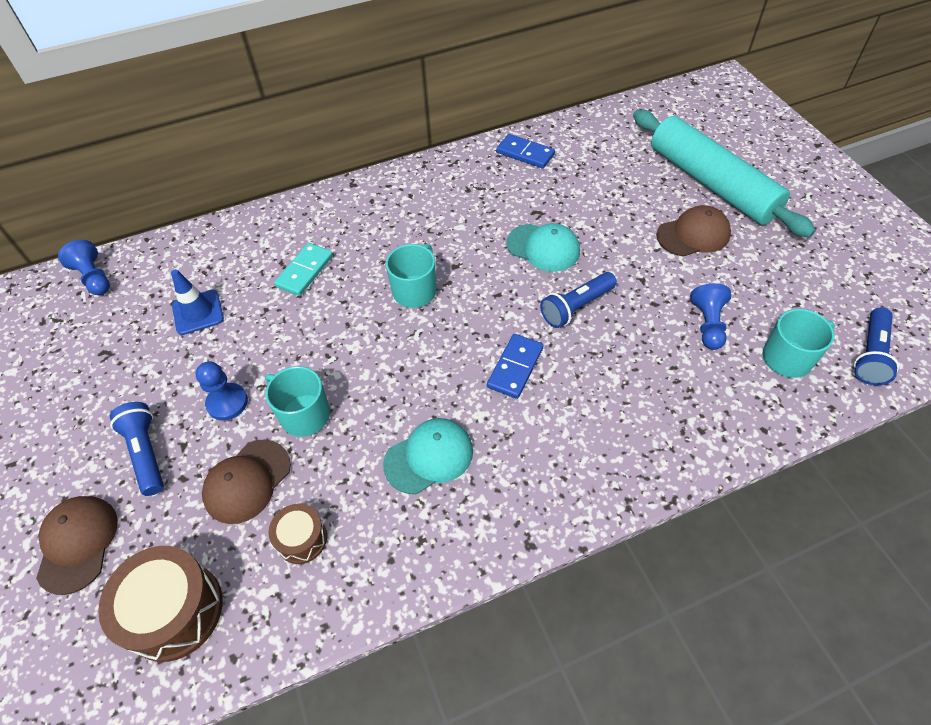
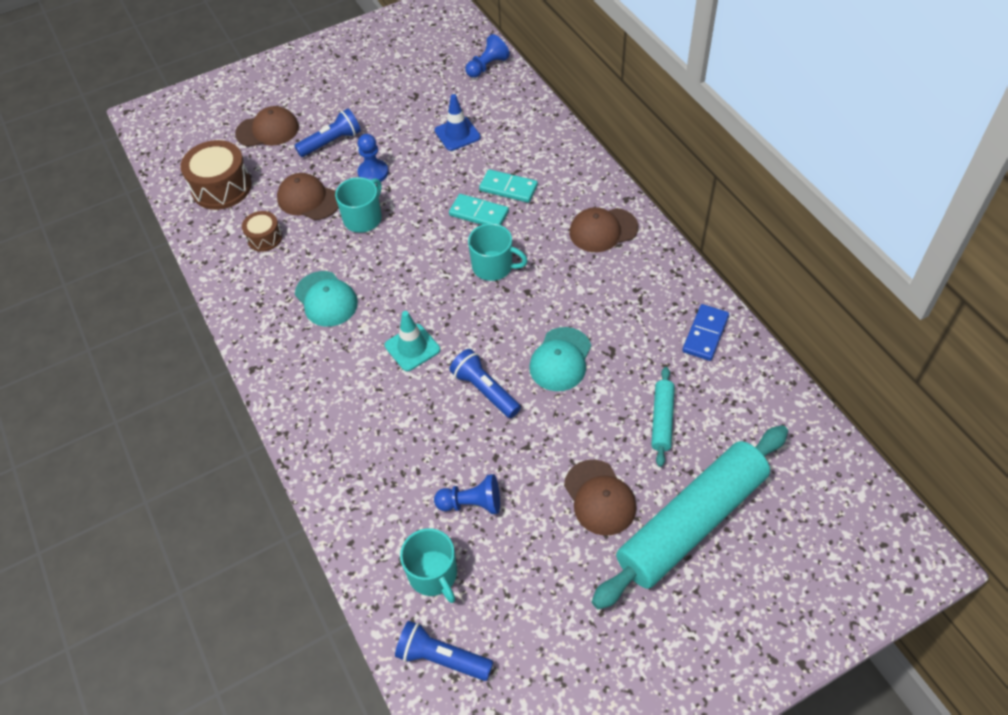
camera: 85 degrees right, 0 degrees up
(334, 299) = (479, 213): none -> turquoise domino
(388, 204) = (603, 230): none -> brown cap
(515, 367) = (412, 347): blue domino -> turquoise traffic cone
(613, 189) = (662, 420): none -> turquoise rolling pin

